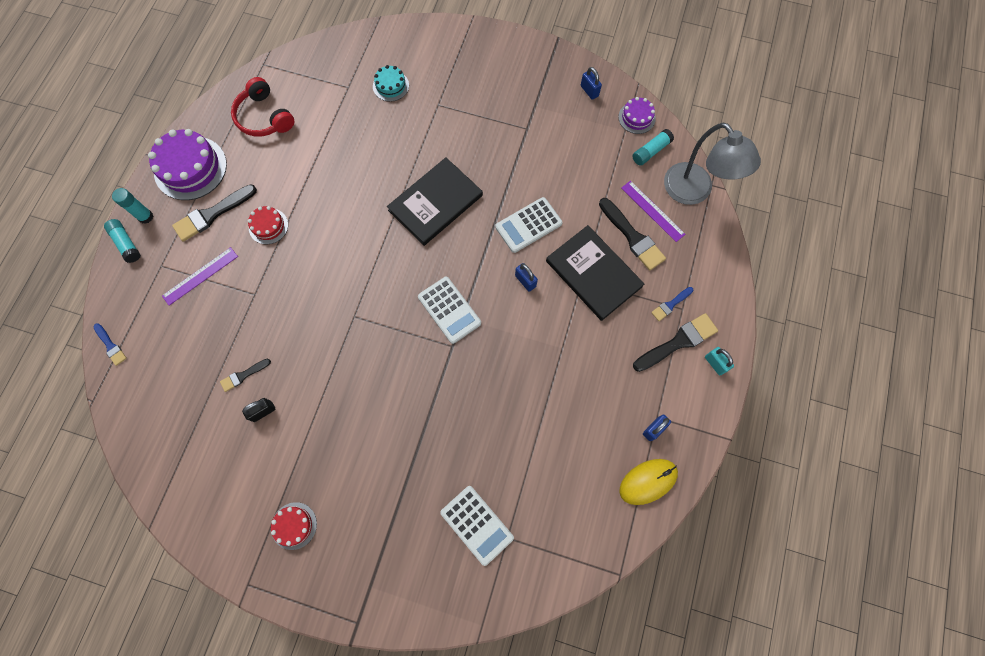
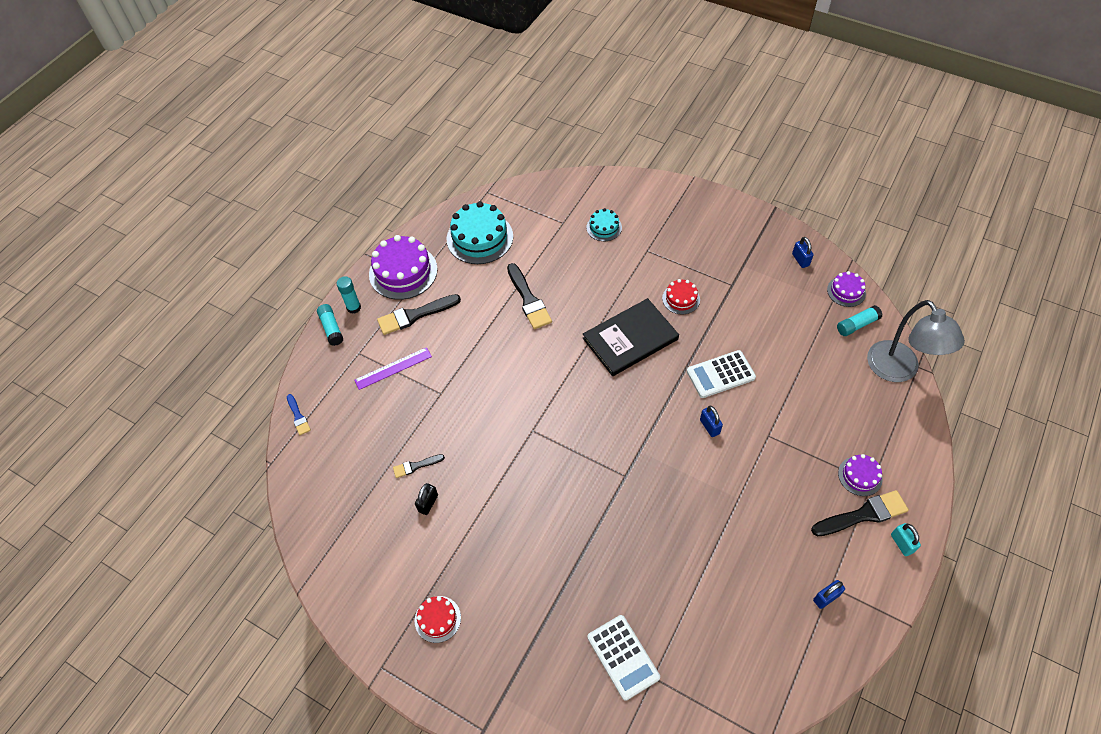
camera: 15 degrees right, 15 degrees down
(263, 411) = (428, 503): black padlock -> black padlock turned 45 degrees counterclockwise
(264, 117) = (480, 238): red headphones -> turquoise cake
(268, 226) = (465, 334): red cake -> red cake (681, 299)
(449, 310) = (628, 441): white calculator -> none
(593, 274) = (781, 431): black book -> none
(632, 237) = (827, 403): black brush -> black brush (528, 299)
(648, 481) = (813, 650): yellow mouse -> none
(652, 211) = (852, 381): purple ruler -> none
(670, 304) = (860, 476): blue brush -> purple cake

